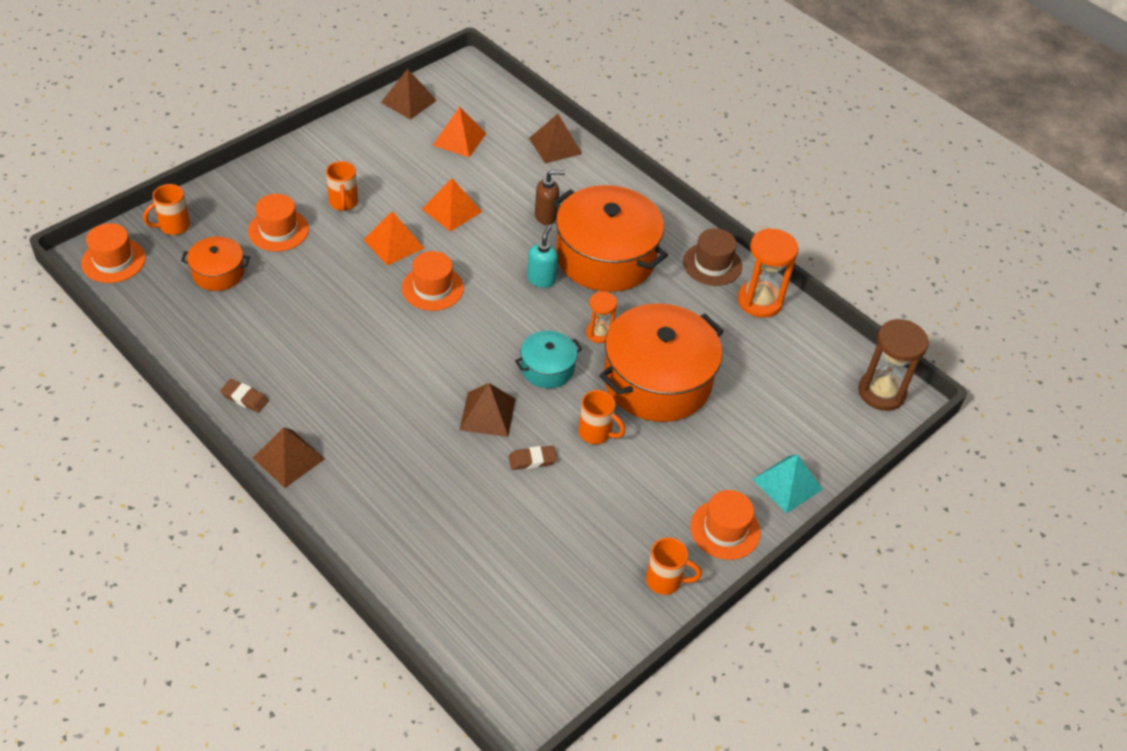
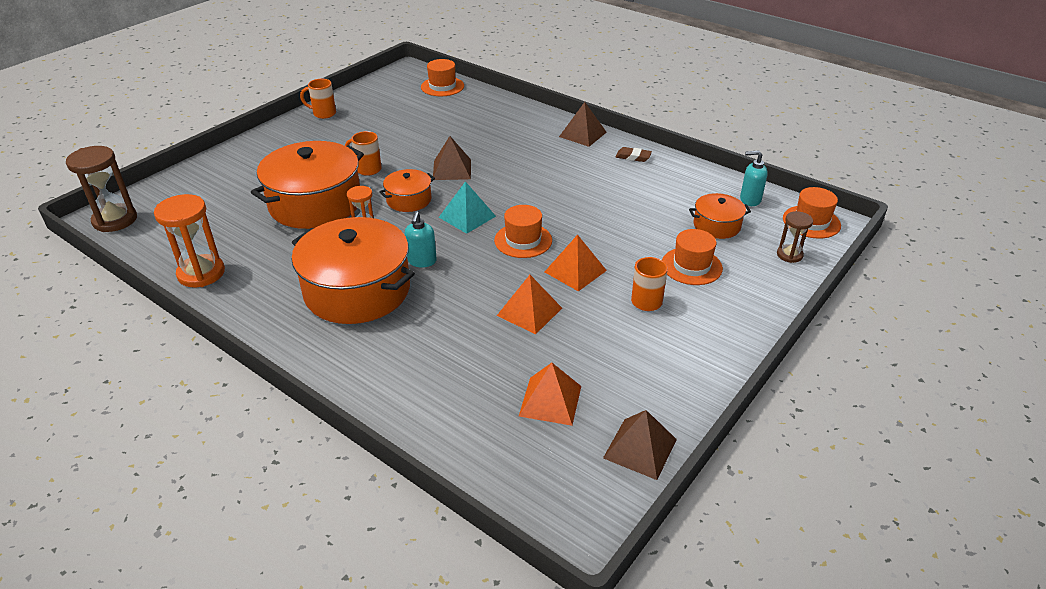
camera: 175 degrees right, 10 degrees down
(153, 302) = (749, 200): none -> turquoise soap dispenser
(173, 226) = (789, 255): orange mug -> brown hourglass
(532, 460) = (414, 151): brown eraser -> none
(546, 216) = (424, 322): brown soap dispenser -> none
(547, 368) = (409, 200): turquoise pot -> orange pot
(555, 146) = (423, 414): brown pyramid -> none
(712, 264) = (242, 300): brown hat -> none
(725, 529) = (278, 136): orange hat -> orange hat (442, 86)
(787, 484) = (224, 160): turquoise pyramid -> turquoise pyramid (467, 216)

